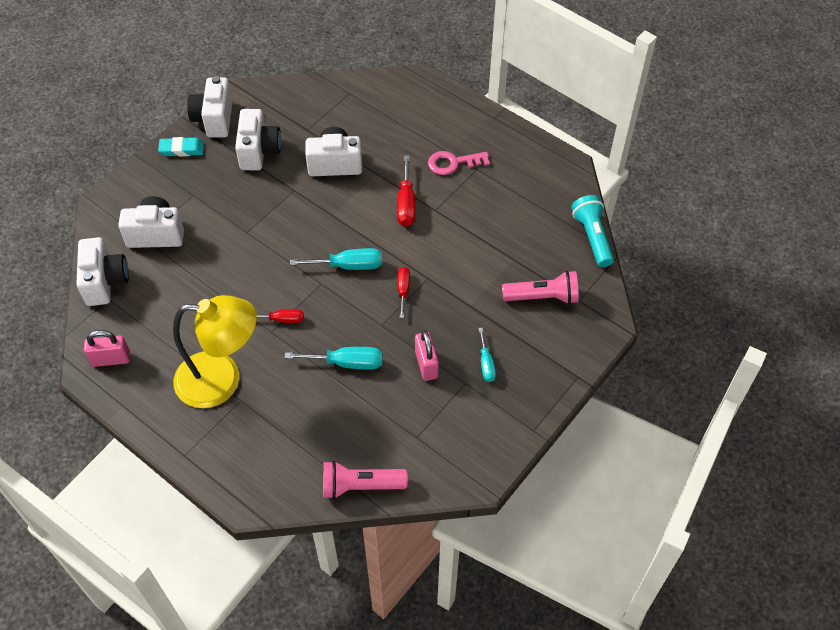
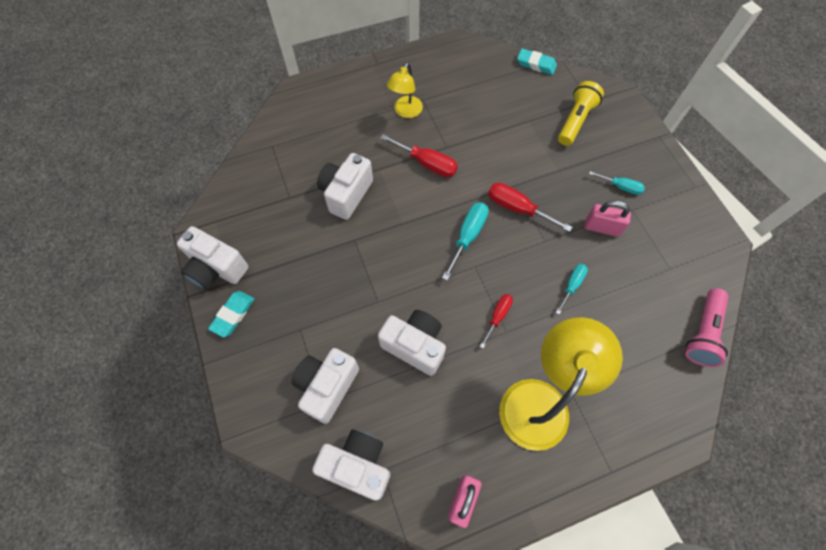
camera: 60 degrees left, 10 degrees up
(259, 151) = (287, 248): white camera -> white camera (415, 345)
(347, 363) = (572, 285): turquoise screwdriver -> turquoise screwdriver, size x0.63
(403, 290) = (517, 208): red screwdriver -> red screwdriver, size x1.58
(453, 163) = (405, 112): pink key -> yellow lamp
(543, 297) = (575, 121): pink flashlight -> yellow flashlight
(592, 237) = (536, 64): turquoise flashlight -> turquoise eraser

